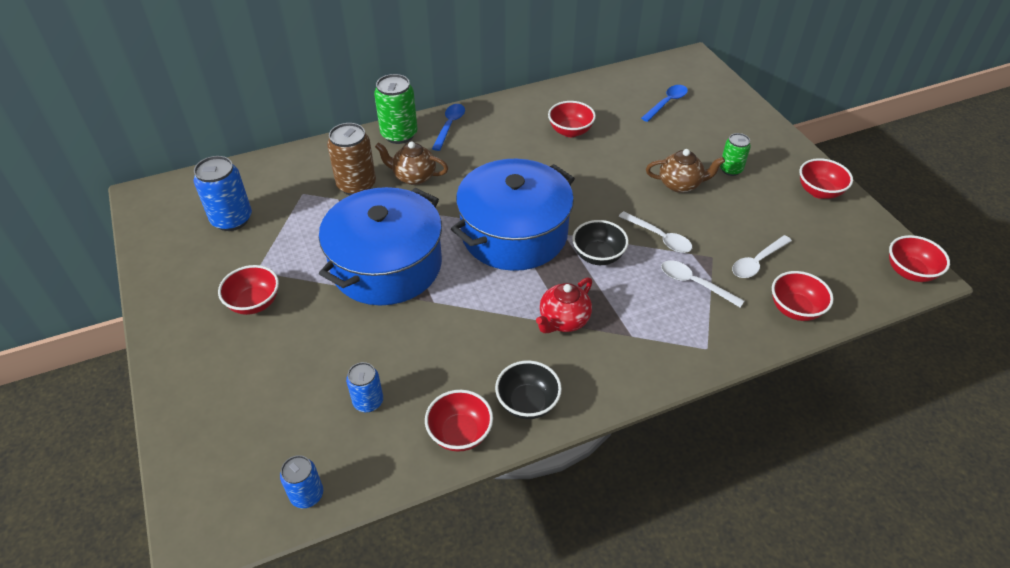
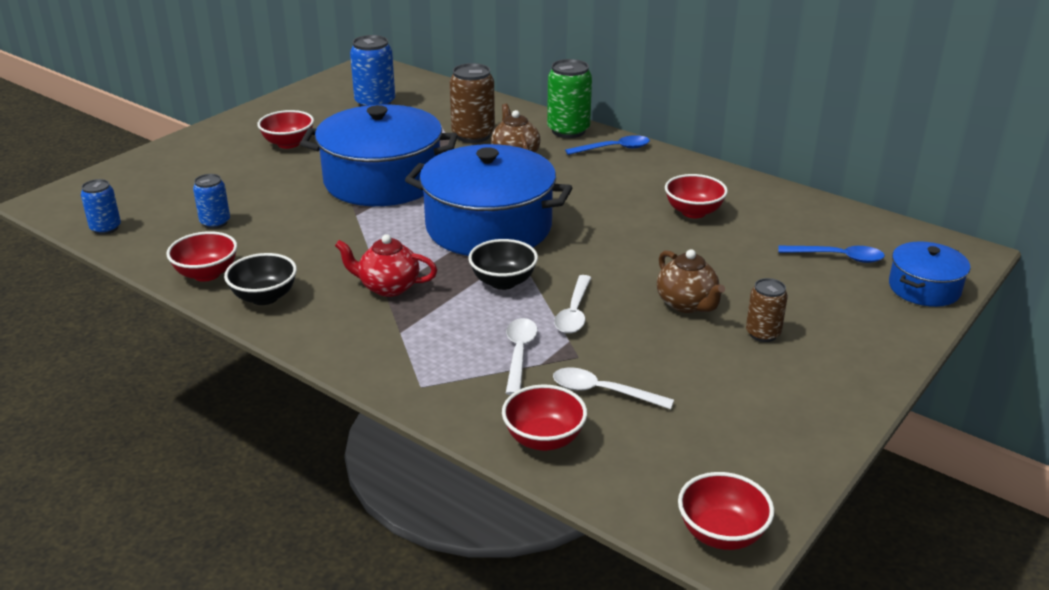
camera: 60 degrees right, 15 degrees down
(719, 90) = (924, 288): none -> blue pot
(730, 169) = (763, 334): green can -> brown can
(819, 191) = (807, 416): red bowl -> none

